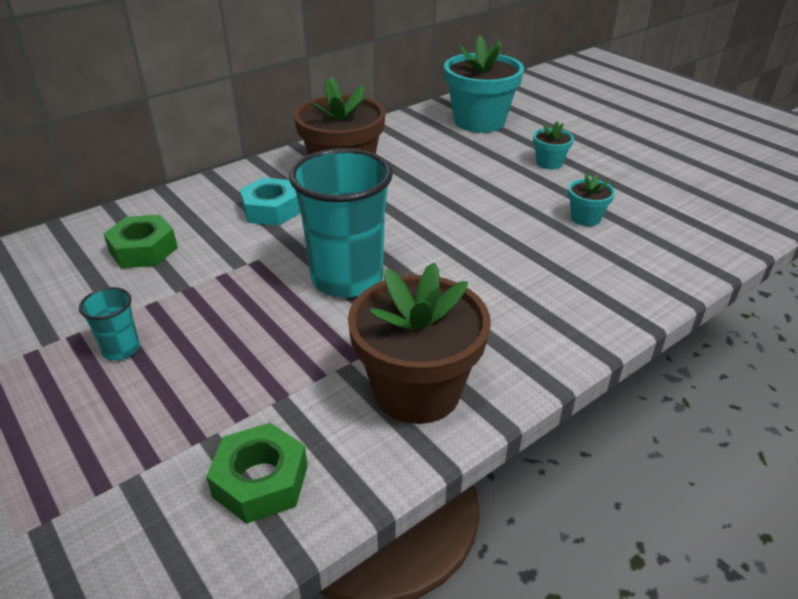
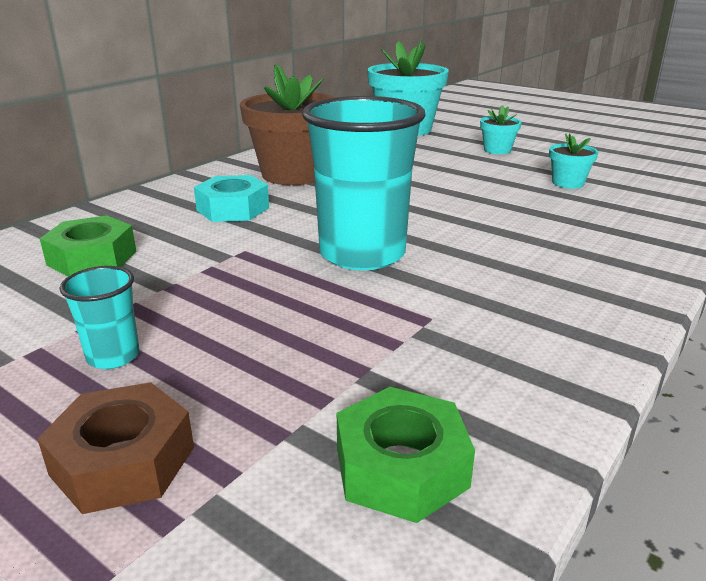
camera: 15 degrees left, 10 degrees down
(94, 437) = (123, 461): none -> brown nut
(417, 390) = (523, 339): brown flower pot -> none

